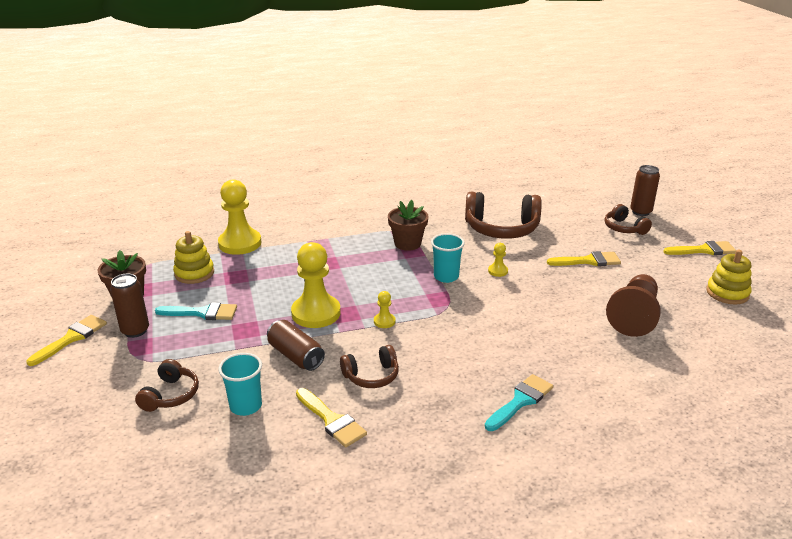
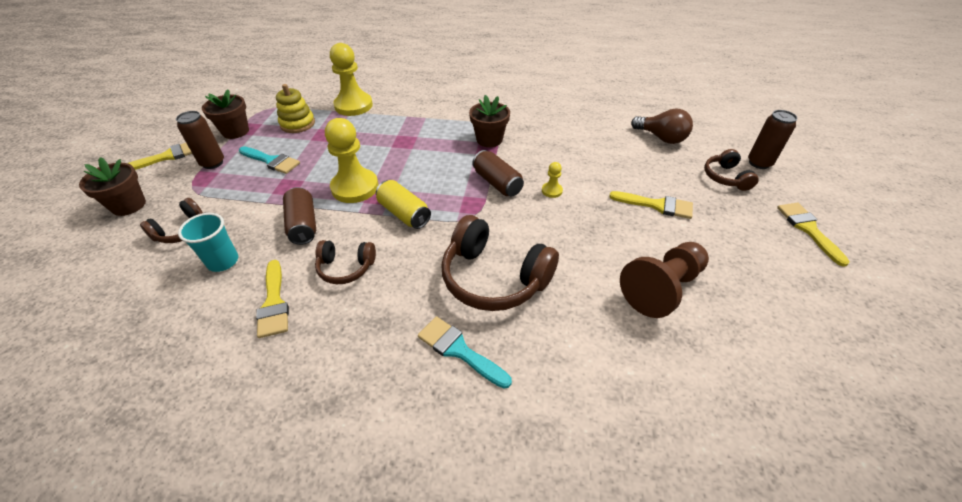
camera: 25 degrees right, 15 degrees up
(79, 392) = (129, 205): none -> brown flower pot
(384, 321) = (404, 213): yellow pawn -> yellow can
(446, 276) = (497, 183): turquoise cup -> brown can
(501, 229) = (590, 146): brown headphones -> brown headphones (494, 277)
(520, 401) = (459, 350): turquoise brush -> turquoise brush turned 120 degrees counterclockwise
(554, 209) = (661, 138): none -> brown light bulb
(704, 250) = (808, 229): yellow brush -> yellow brush turned 120 degrees counterclockwise
(727, 293) = (803, 294): yellow stacking toy -> none

